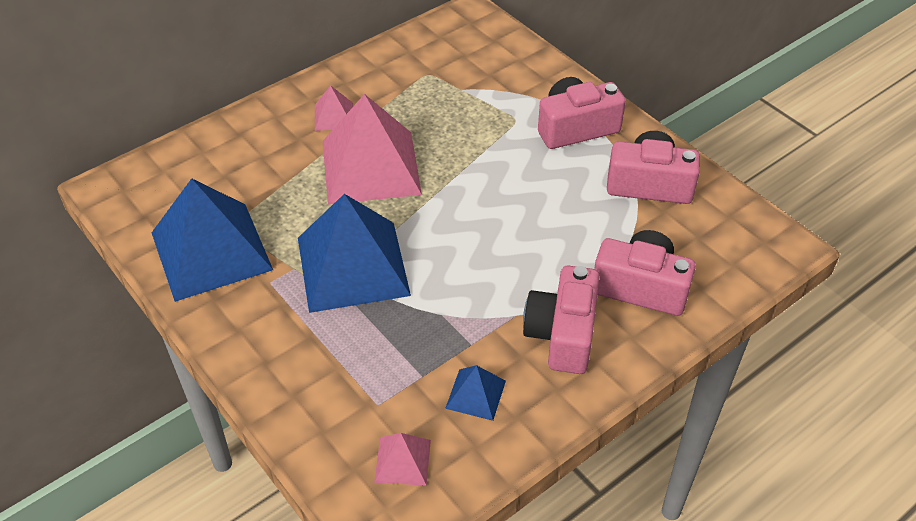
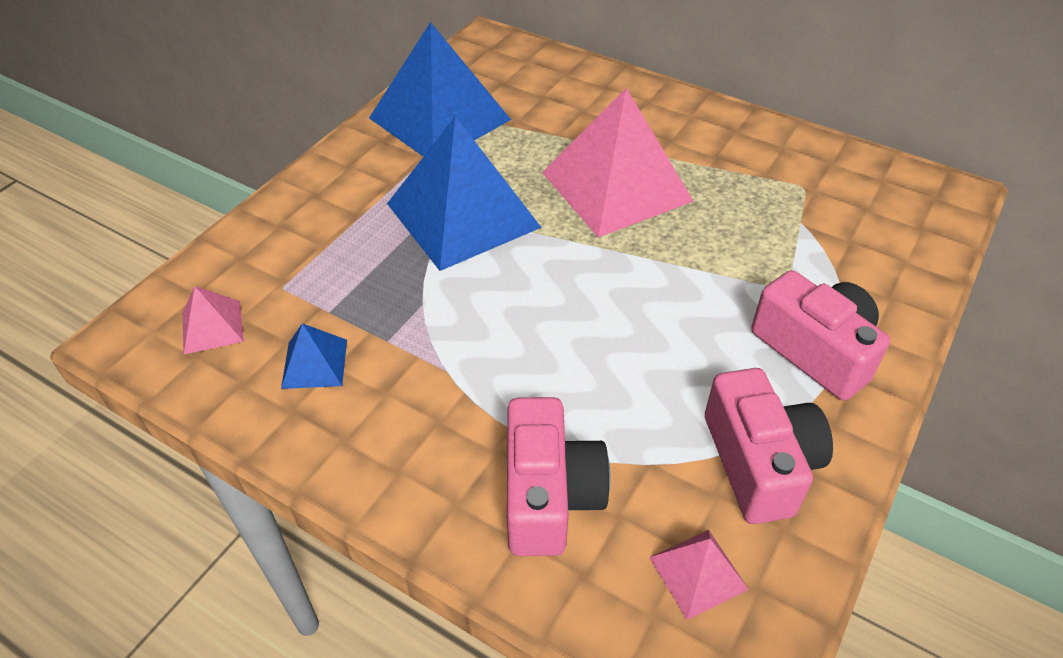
camera: 70 degrees right, 0 degrees up
(334, 116) = (676, 138): pink pyramid -> pink pyramid (698, 573)
(562, 334) = (432, 424): pink camera -> none

